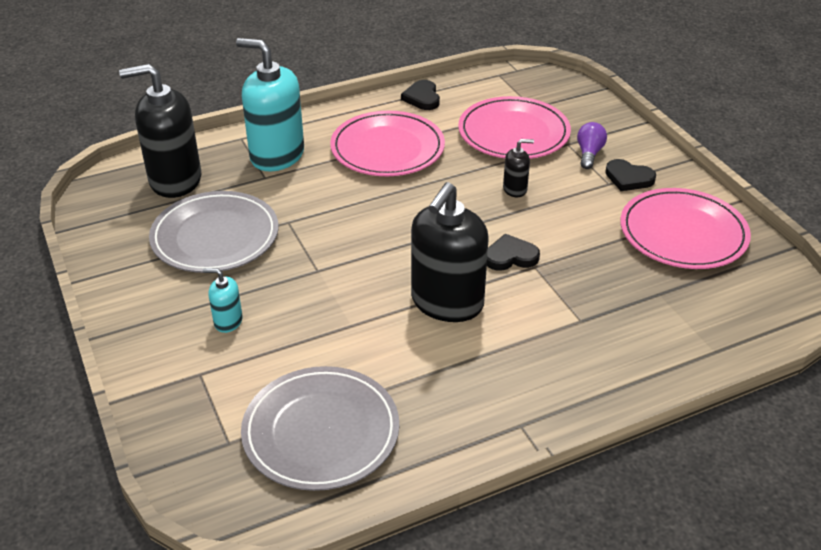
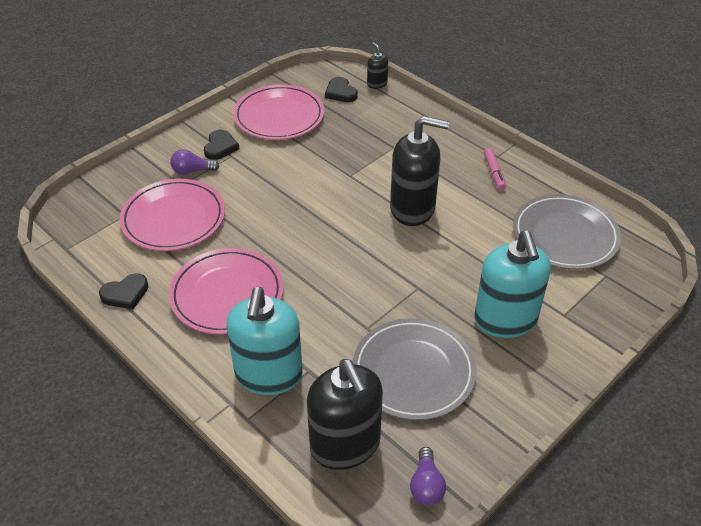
camera: 110 degrees left, 5 degrees up
(102, 212) = (426, 485): none -> purple light bulb
(228, 321) = (505, 320): turquoise soap dispenser -> turquoise soap dispenser, size x2.21
(483, 406) = (494, 172): none -> pink marker
(510, 256) = (345, 188): black heart -> black heart (340, 92)
(515, 189) = (259, 202): black soap dispenser -> black soap dispenser (377, 84)

